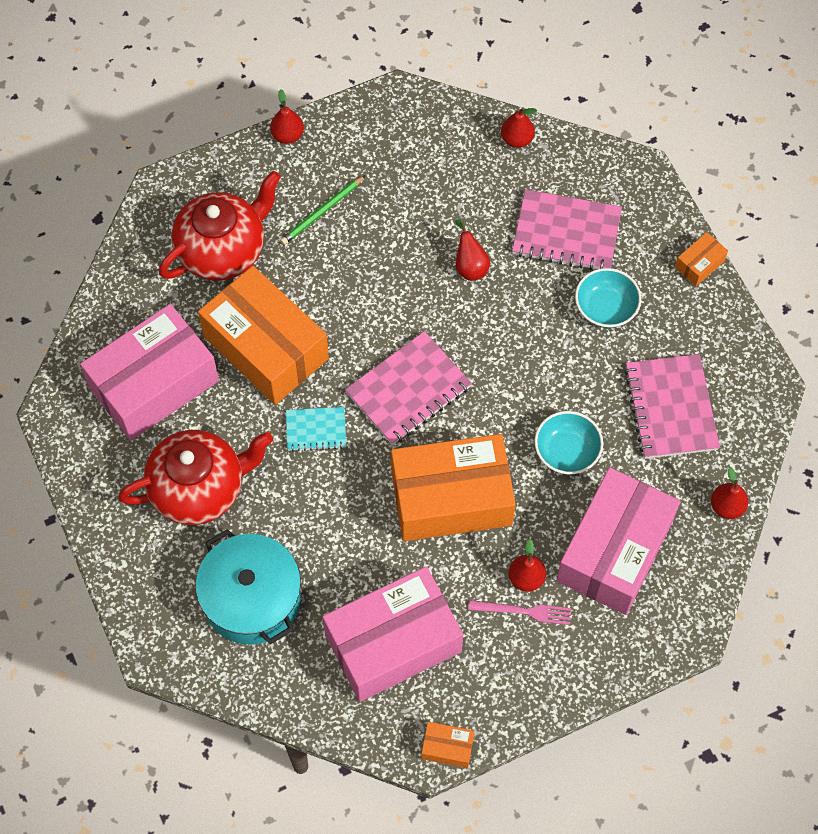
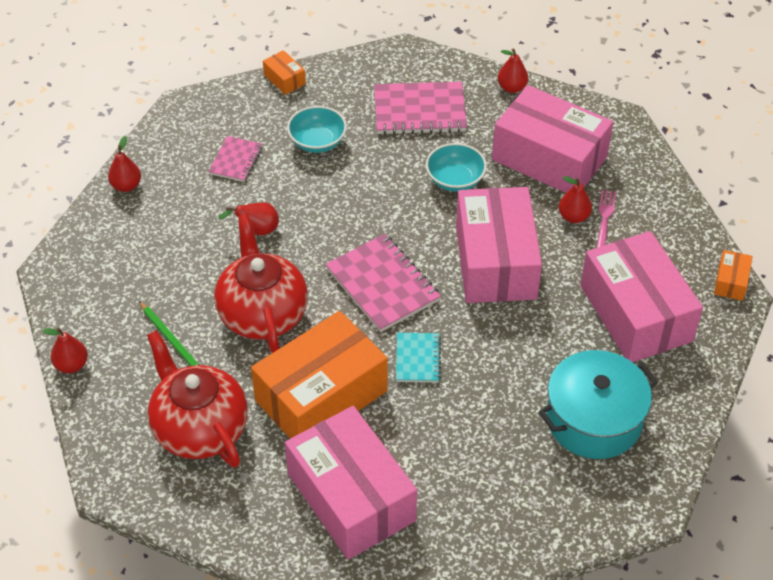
camera: 85 degrees left, 15 degrees down
(199, 488) = (474, 459): red teapot -> red teapot (262, 313)
(451, 498) = (495, 261): orange box -> pink box
(566, 233) = (236, 160): pink notebook -> pink notebook, size x0.57

